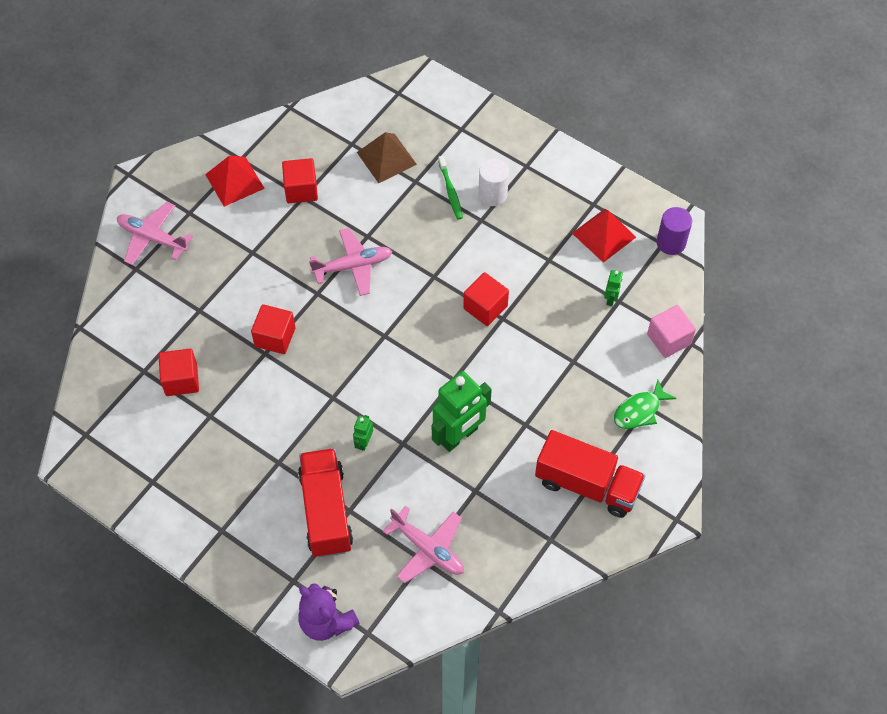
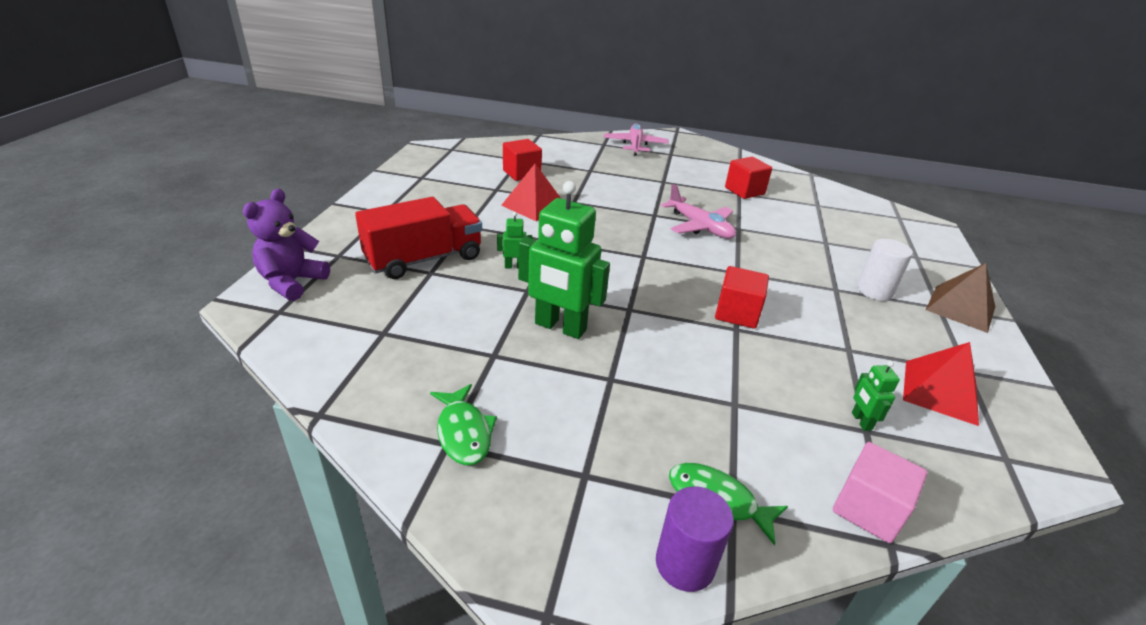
camera: 65 degrees right, 25 degrees down
(234, 181) = (717, 165): red pyramid -> red pyramid (533, 205)
(275, 337) = (593, 203): red cube -> none
(386, 158) = (828, 223): brown pyramid -> brown pyramid (960, 308)
(428, 549) = (399, 333): pink plane -> none
(450, 191) = (842, 264): green toothbrush -> none
(544, 528) = (463, 432): none -> green fish
(587, 484) = (555, 465): red truck -> none
(611, 299) = (861, 421): green robot -> green robot turned 90 degrees clockwise
(671, 243) = (1020, 469): purple cylinder -> purple cylinder (685, 564)

